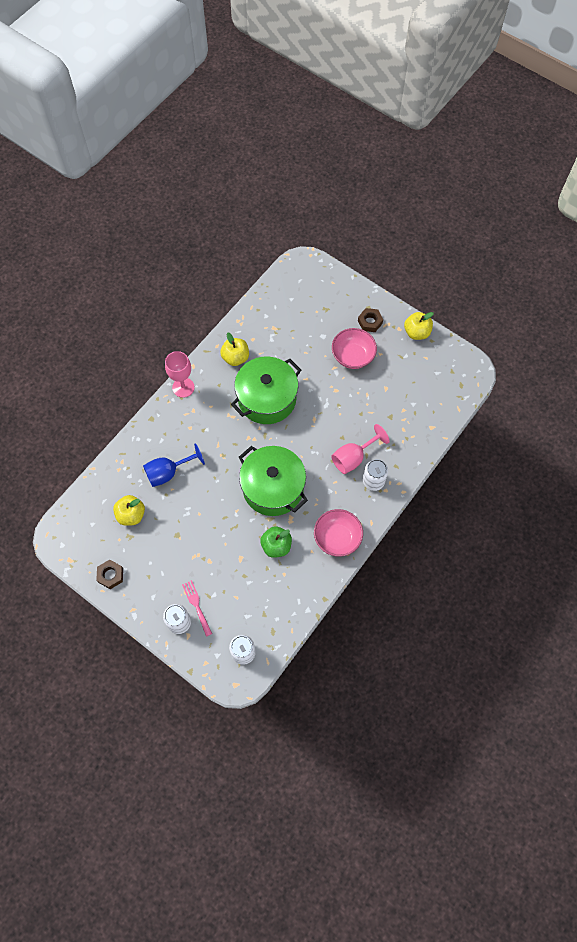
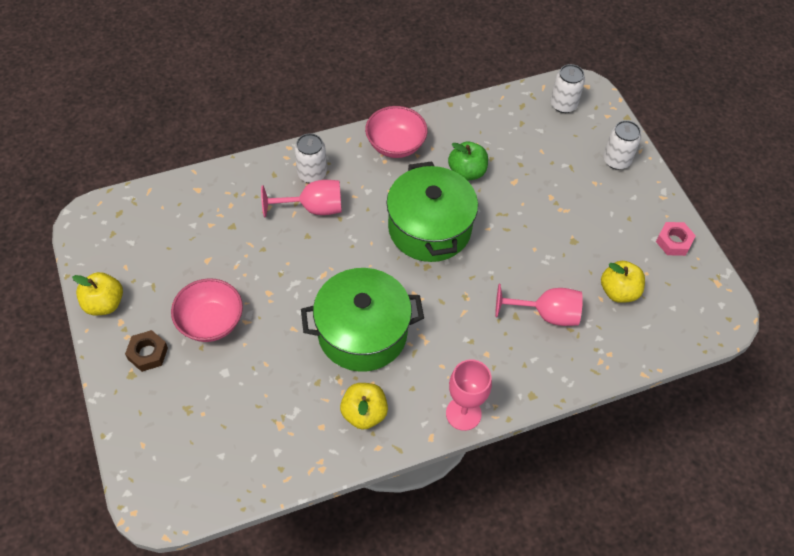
camera: 150 degrees left, 10 degrees down
(110, 575) = (674, 242): brown nut -> pink nut
(168, 472) = (546, 314): blue goblet -> pink goblet
(196, 605) = (589, 165): pink fork -> none

